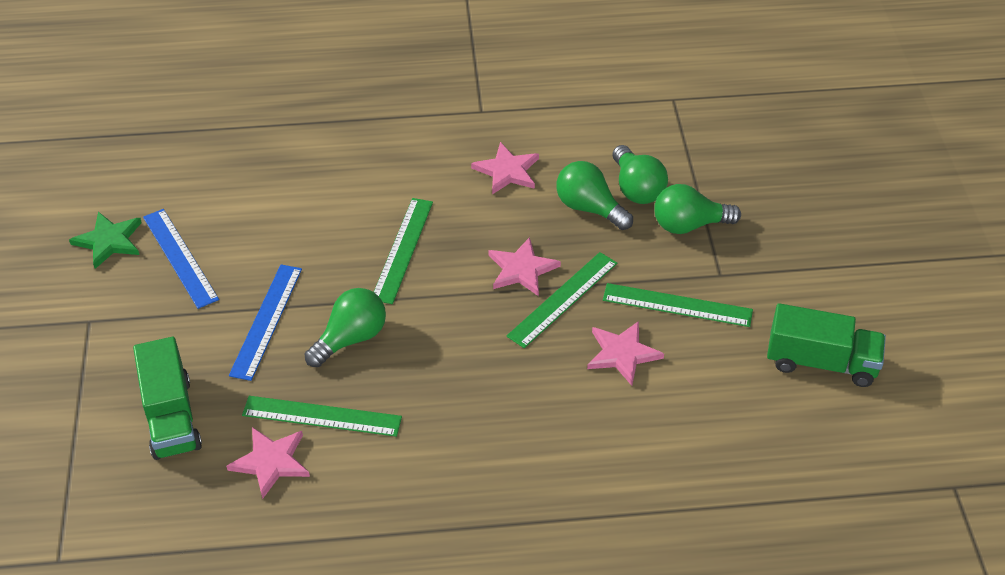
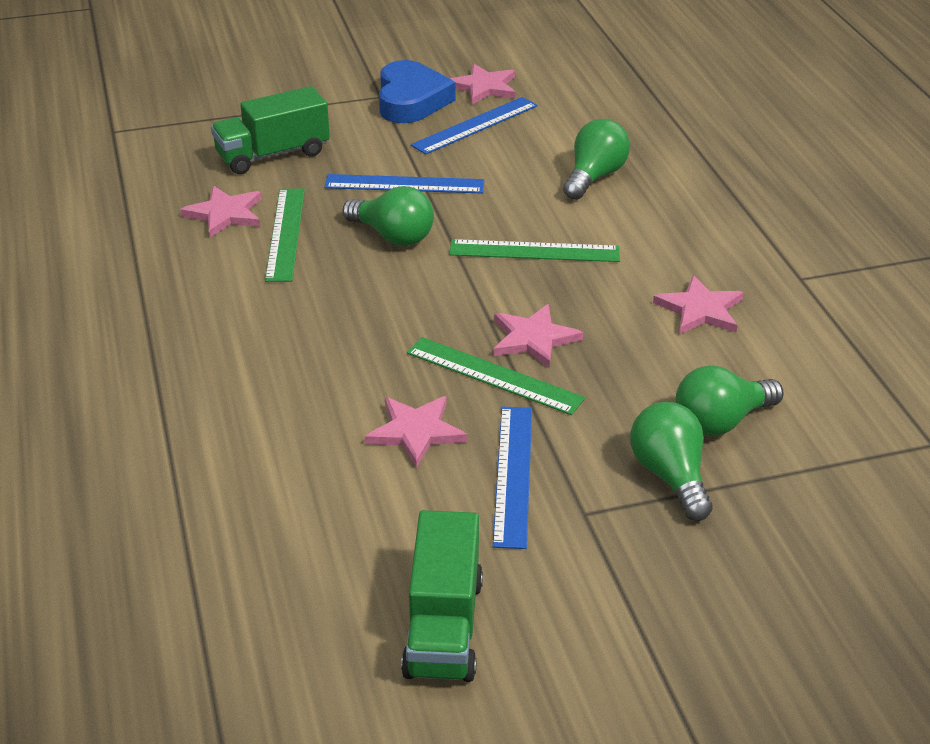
camera: 80 degrees right, 10 degrees down
(109, 241) = (484, 87): green star -> pink star
(109, 298) = (411, 100): none -> blue heart
(589, 208) = (663, 383): green light bulb -> green light bulb (594, 177)
(677, 305) = (513, 474): green ruler -> blue ruler

